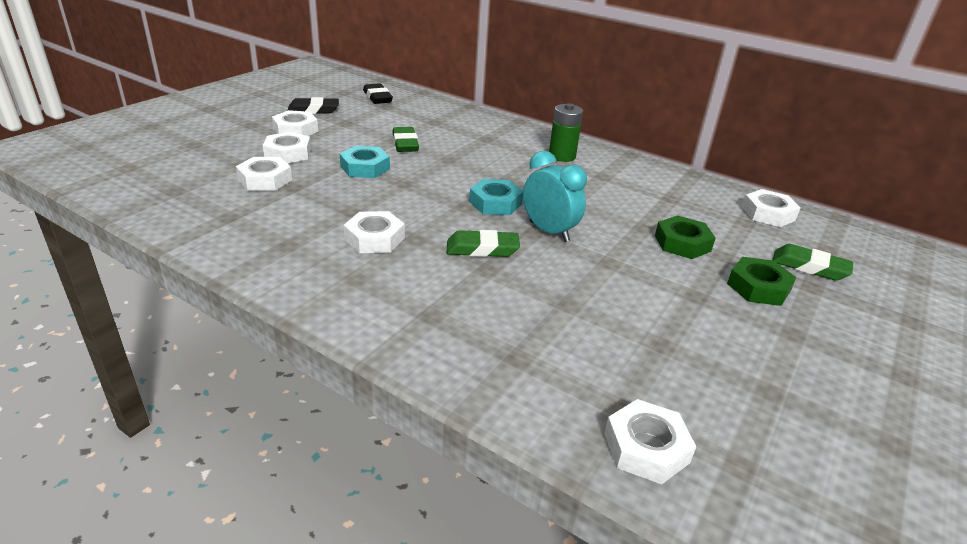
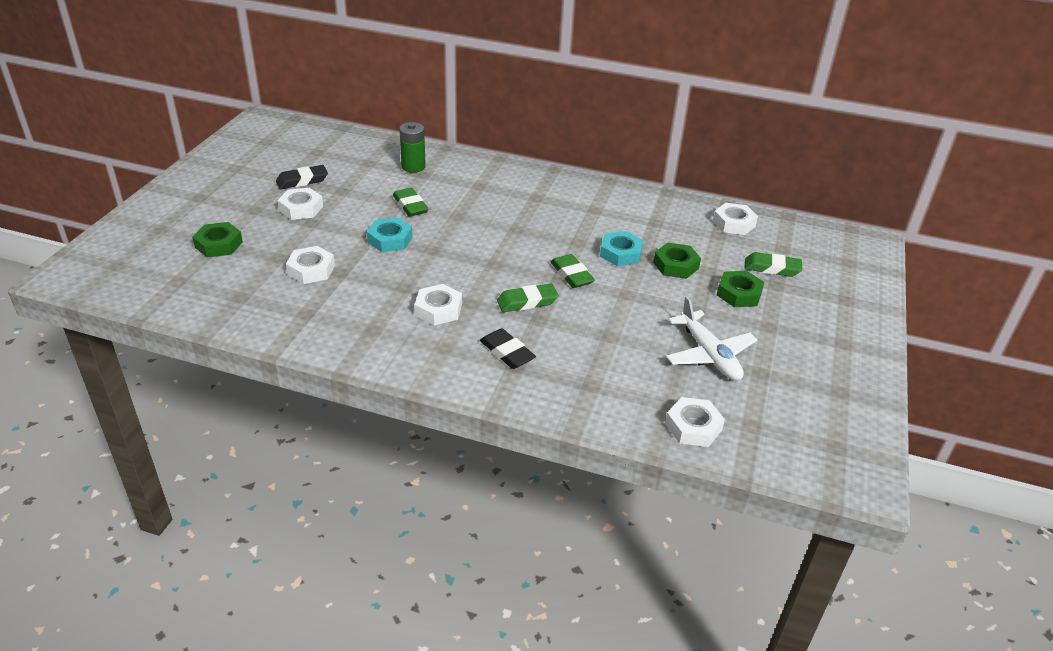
camera: 15 degrees left, 5 degrees up
(193, 145) = (218, 244): none -> green nut
(288, 153) = (312, 237): white nut -> none
(377, 97) = (353, 153): black eraser -> black eraser (507, 352)
(495, 203) = (518, 255): turquoise nut -> turquoise nut (620, 253)
(549, 231) = (571, 275): turquoise clock -> green eraser
(562, 156) = (552, 194): green battery -> green battery (413, 167)
(698, 353) = (709, 355): none -> white plane

